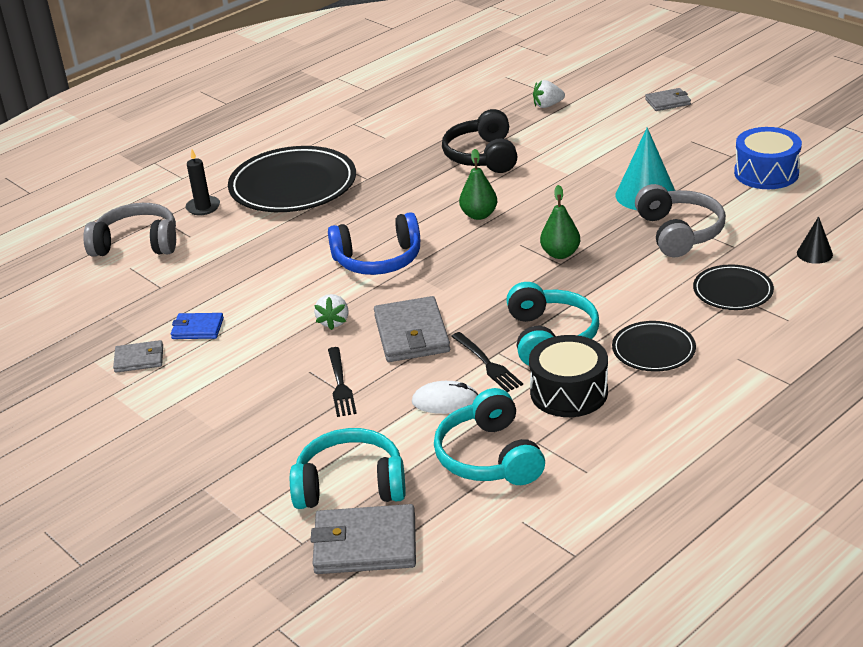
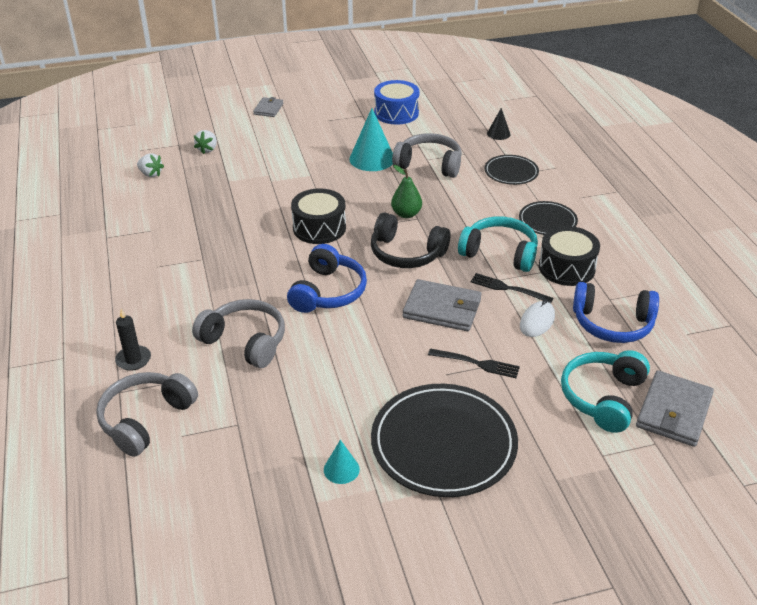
camera: 65 degrees left, 5 degrees up
(139, 359) = (341, 469): grey wallet -> turquoise cone
(197, 329) = (328, 419): blue wallet -> none
(268, 247) = (245, 341): none -> grey headphones
(293, 185) = (164, 298): black plate -> black plate (443, 443)
(333, 322) = (391, 341): white strawberry -> white strawberry (151, 174)
(479, 215) = (319, 228): green pear -> black drum
(482, 156) = (240, 198): black headphones -> black headphones (406, 253)
(487, 364) = (508, 288): black fork -> black fork turned 150 degrees counterclockwise
(489, 457) = (612, 324): turquoise headphones -> blue headphones

